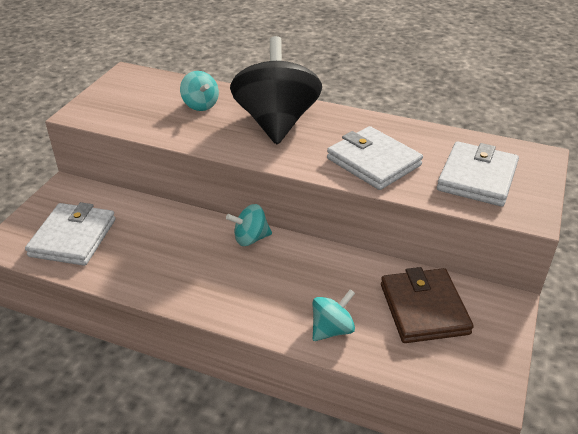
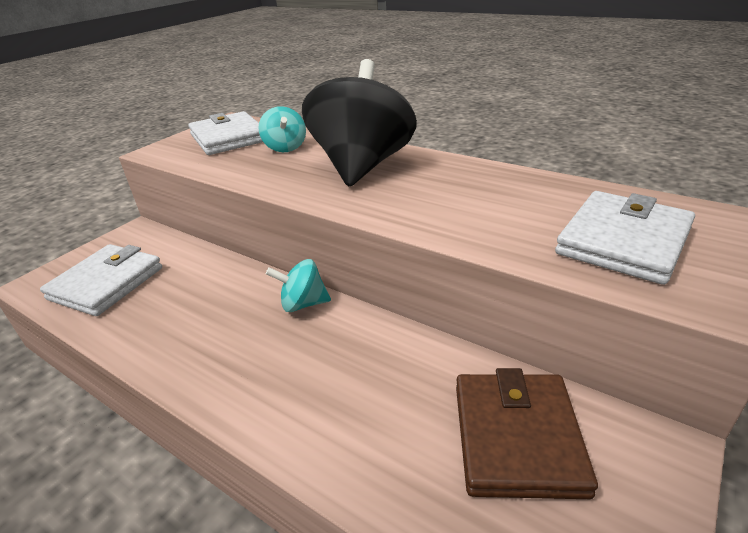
camera: 15 degrees right, 5 degrees down
(332, 329) = (362, 451): turquoise spinning top -> none
(373, 162) = (470, 213): white wallet -> white wallet (229, 138)

